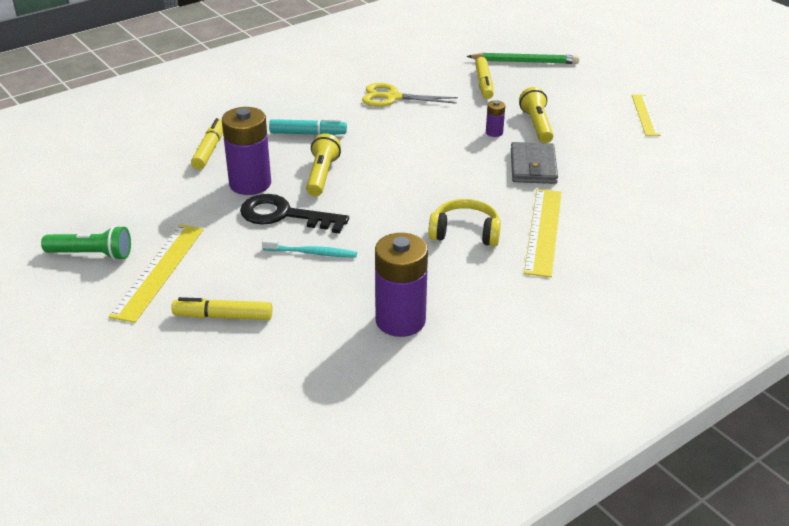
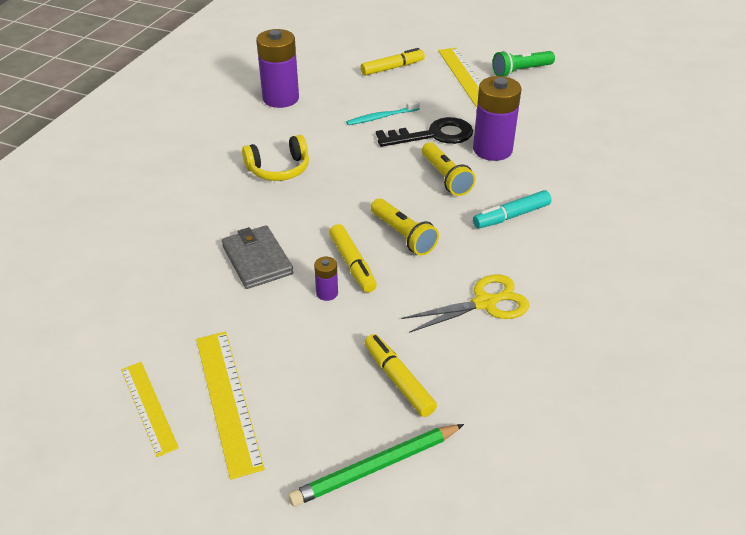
camera: 150 degrees right, 5 degrees up
(209, 150) = (569, 167): yellow marker -> yellow marker (352, 264)
(537, 125) = (284, 325): yellow flashlight -> yellow flashlight (403, 235)
(543, 231) = (213, 193): yellow ruler -> yellow ruler (228, 400)

